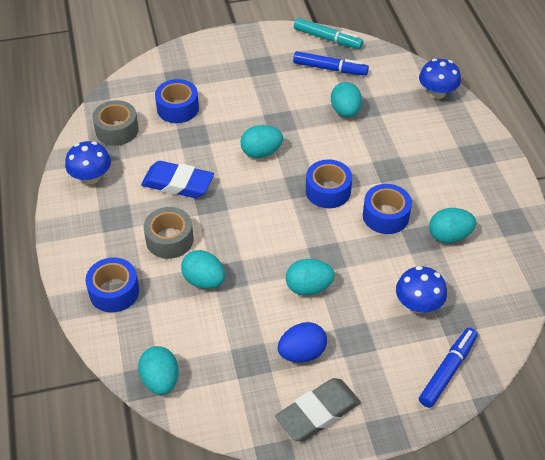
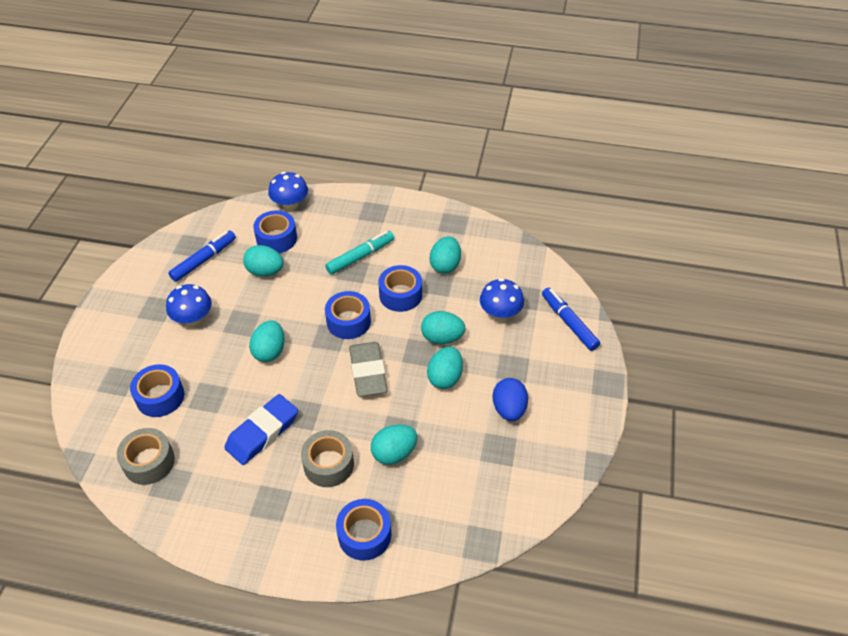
camera: 65 degrees left, 0 degrees up
(91, 177) = (199, 508): blue mushroom -> blue mushroom (193, 318)
(160, 380) = (487, 528): turquoise egg -> turquoise egg (442, 338)
(318, 413) = (571, 421): grey eraser -> grey eraser (368, 372)
(327, 39) = (164, 246): turquoise marker -> turquoise marker (360, 257)
(388, 102) = (276, 238): none -> blue tape

